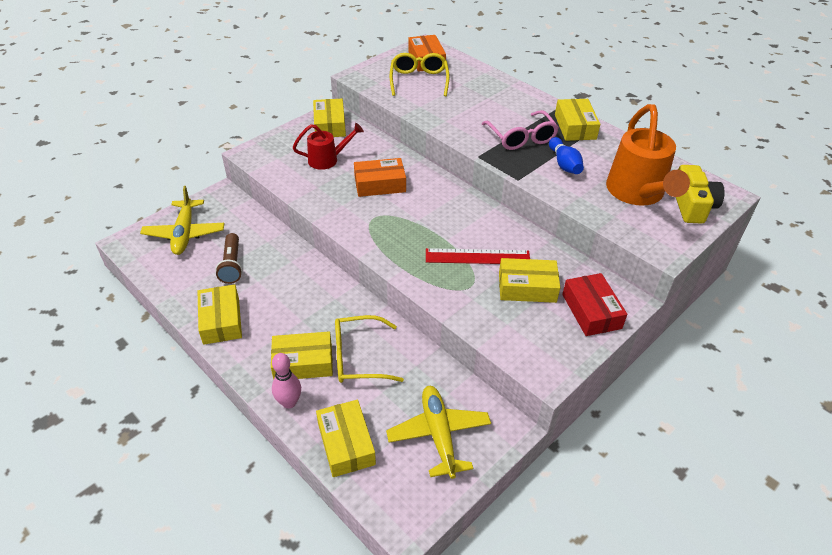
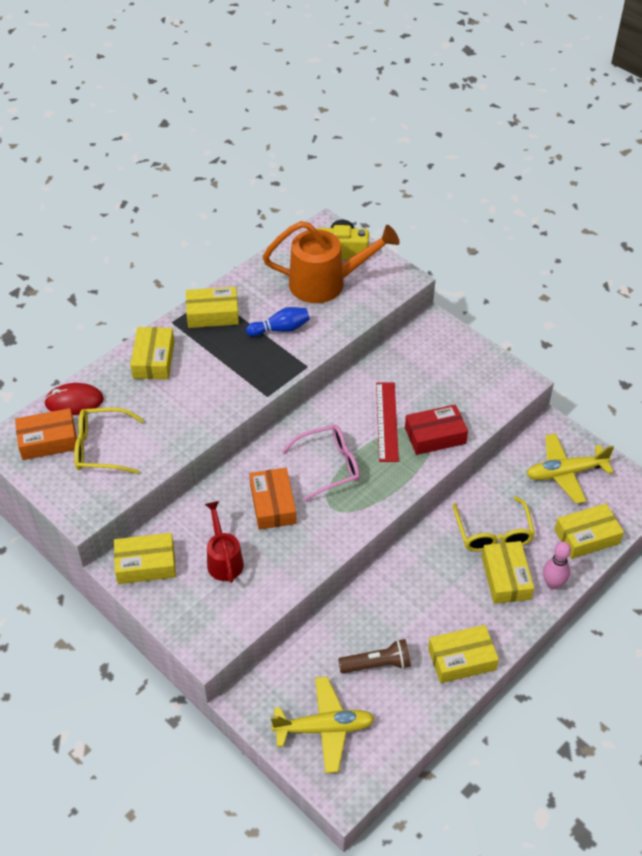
camera: 90 degrees left, 5 degrees up
(465, 68) = (74, 401): none -> red mouse
(521, 138) = (233, 358): pink glasses -> pink glasses (329, 466)
(527, 287) = (424, 387): yellow box -> yellow box (154, 360)
(591, 311) = (448, 348): red box -> red box (435, 435)

